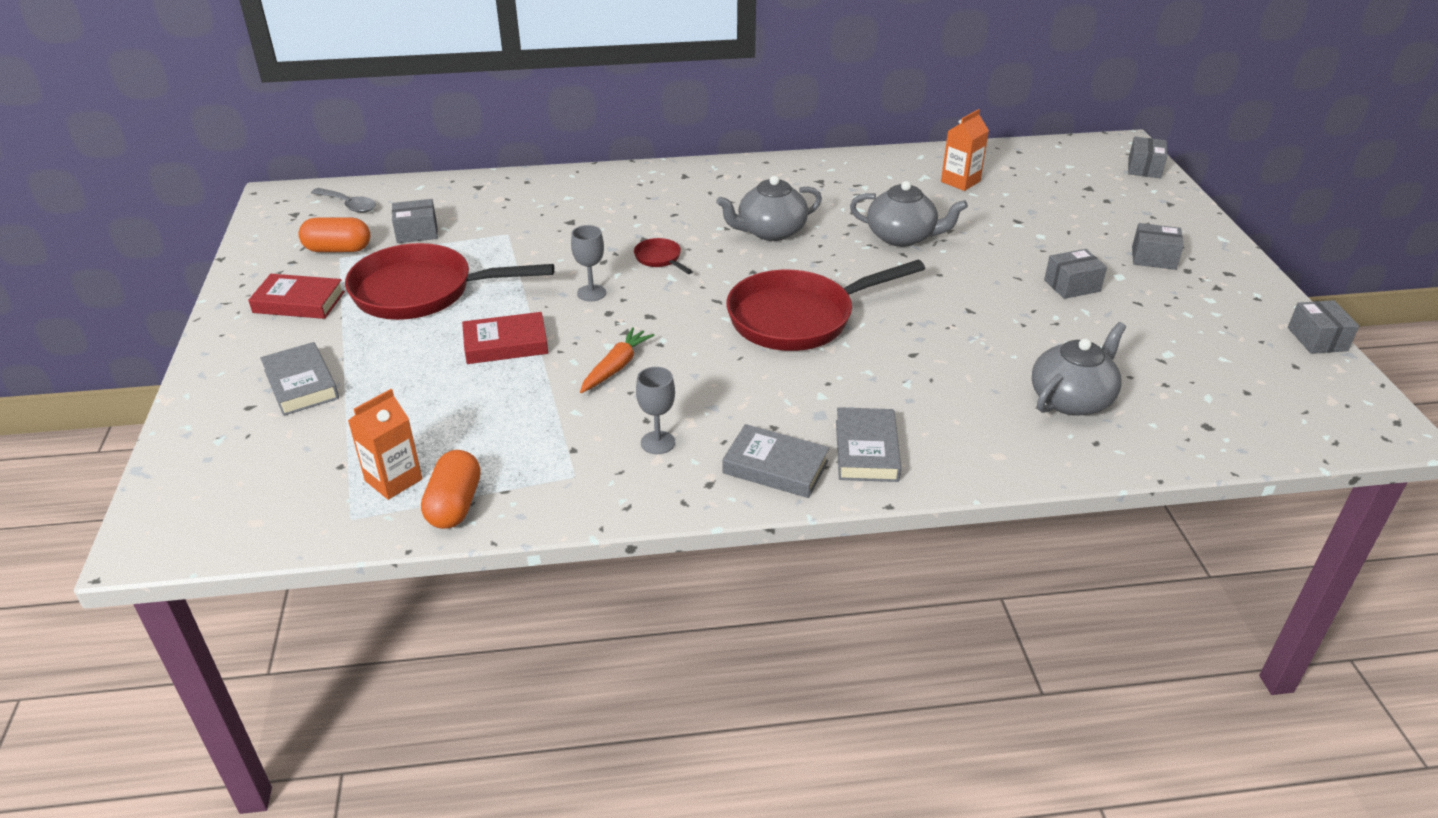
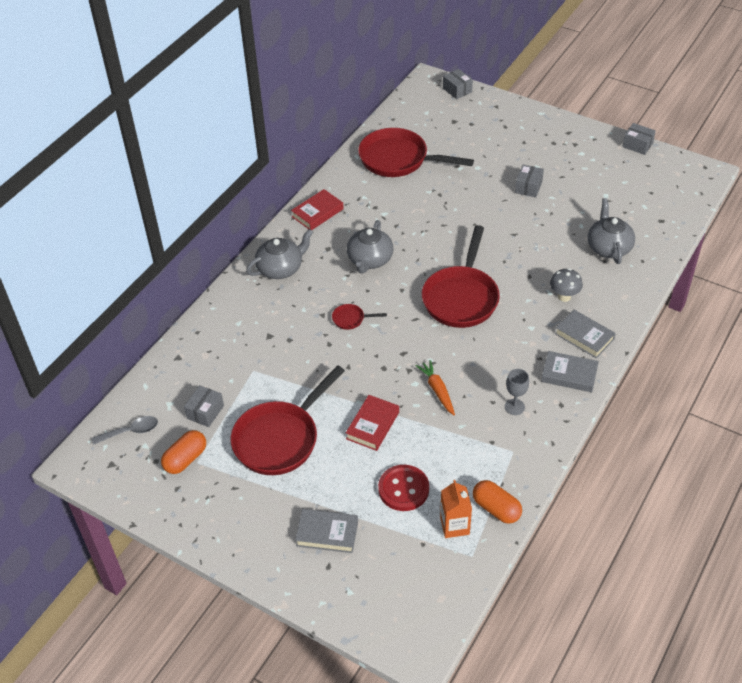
camera: 50 degrees left, 10 degrees up
(299, 302) = (232, 502): red book -> red book (317, 213)
(421, 411) = (403, 489): none -> red button
(591, 293) = (357, 365): grey goblet -> none
(775, 467) = (569, 374): grey book -> grey book turned 45 degrees clockwise
(902, 237) = (427, 215): grey teapot -> grey teapot (281, 268)
(917, 399) = (564, 297): none -> grey mushroom
(960, 181) = (398, 159): orange carton -> red pan
(1153, 258) = (533, 145): grey box -> none

